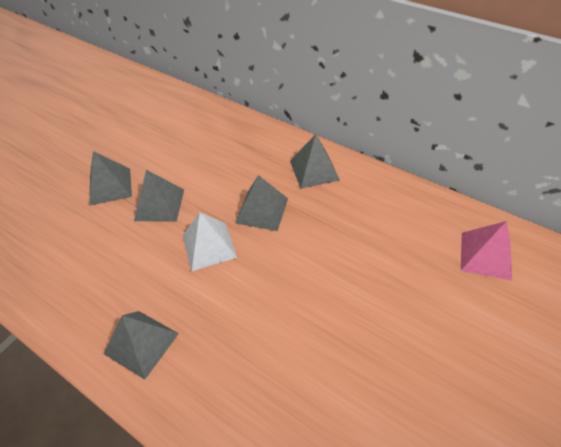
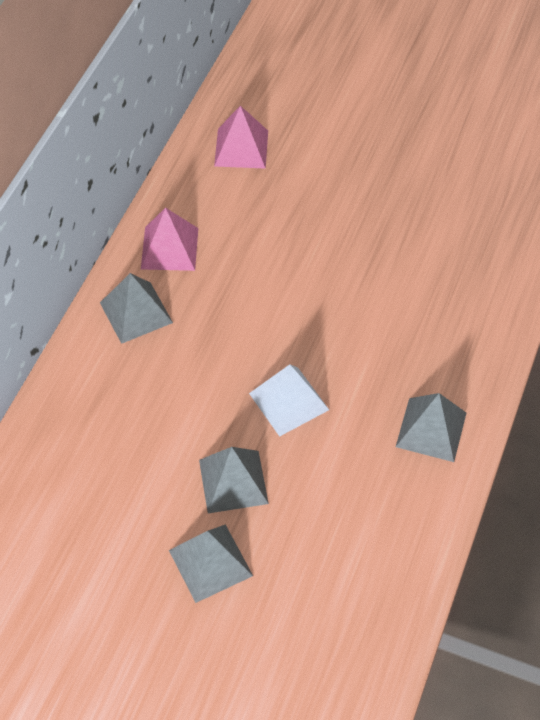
camera: 105 degrees left, 5 degrees up
(262, 210) = (219, 357): grey pyramid -> none
(371, 194) = (169, 248): none -> pink pyramid

